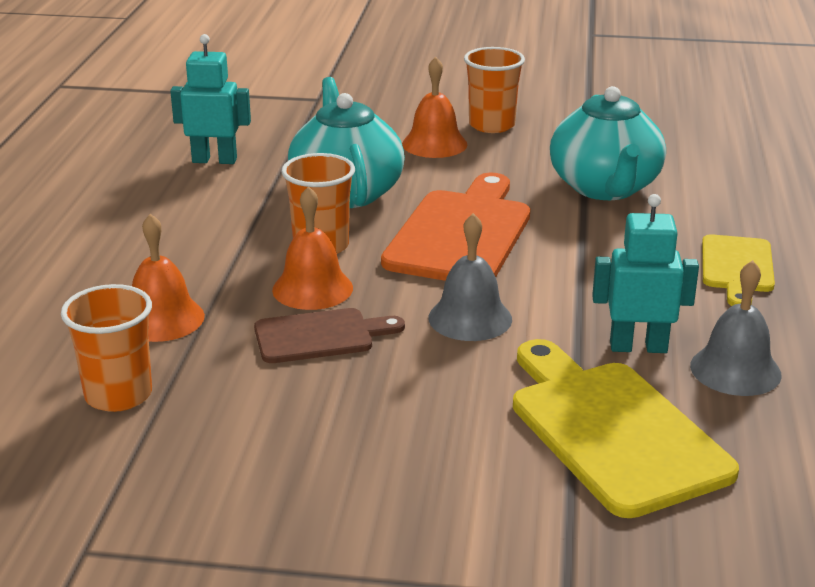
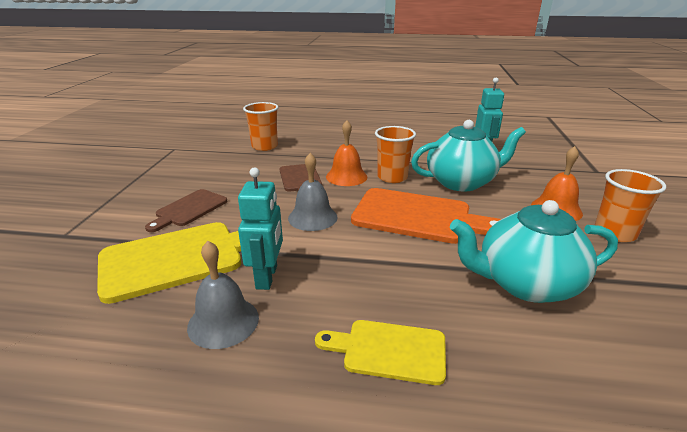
camera: 90 degrees right, 0 degrees up
(162, 319) = (320, 149): orange bell -> none
(448, 452) = (189, 209): none -> brown cutting board

